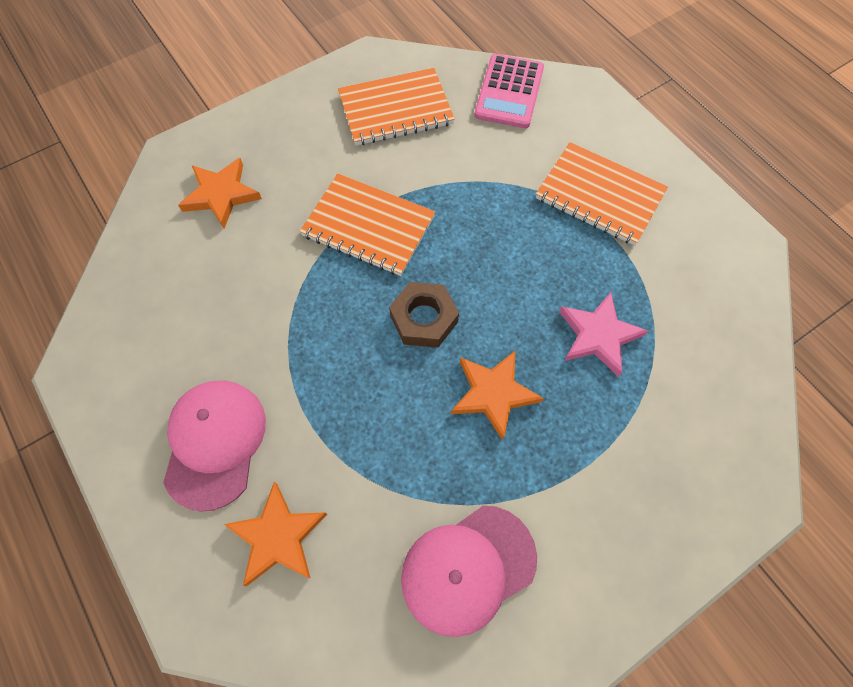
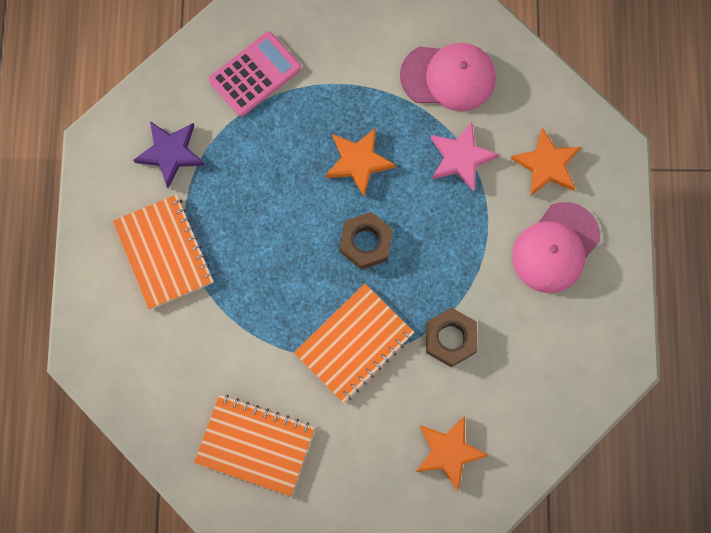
camera: 145 degrees left, 10 degrees up
(278, 284) = (450, 339): none -> brown nut
(368, 226) = (354, 344): orange notebook -> orange notebook turned 75 degrees clockwise
(509, 92) = (148, 398): pink calculator -> pink calculator (255, 74)
(598, 335) = (259, 153): pink star -> pink star (461, 158)
(678, 279) = (170, 153): none -> purple star

